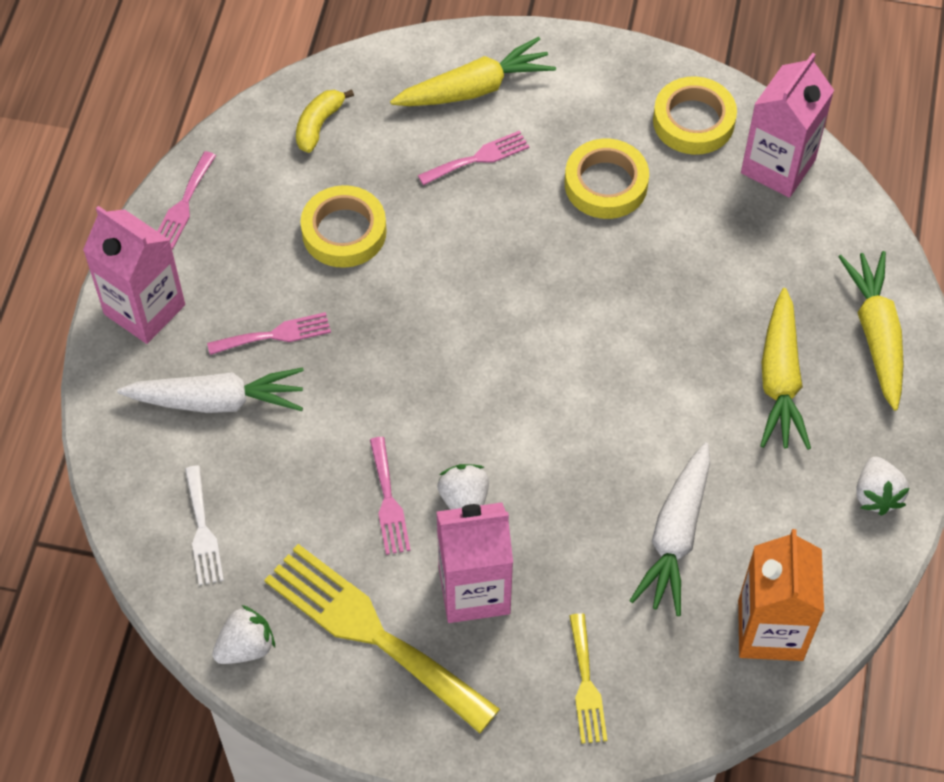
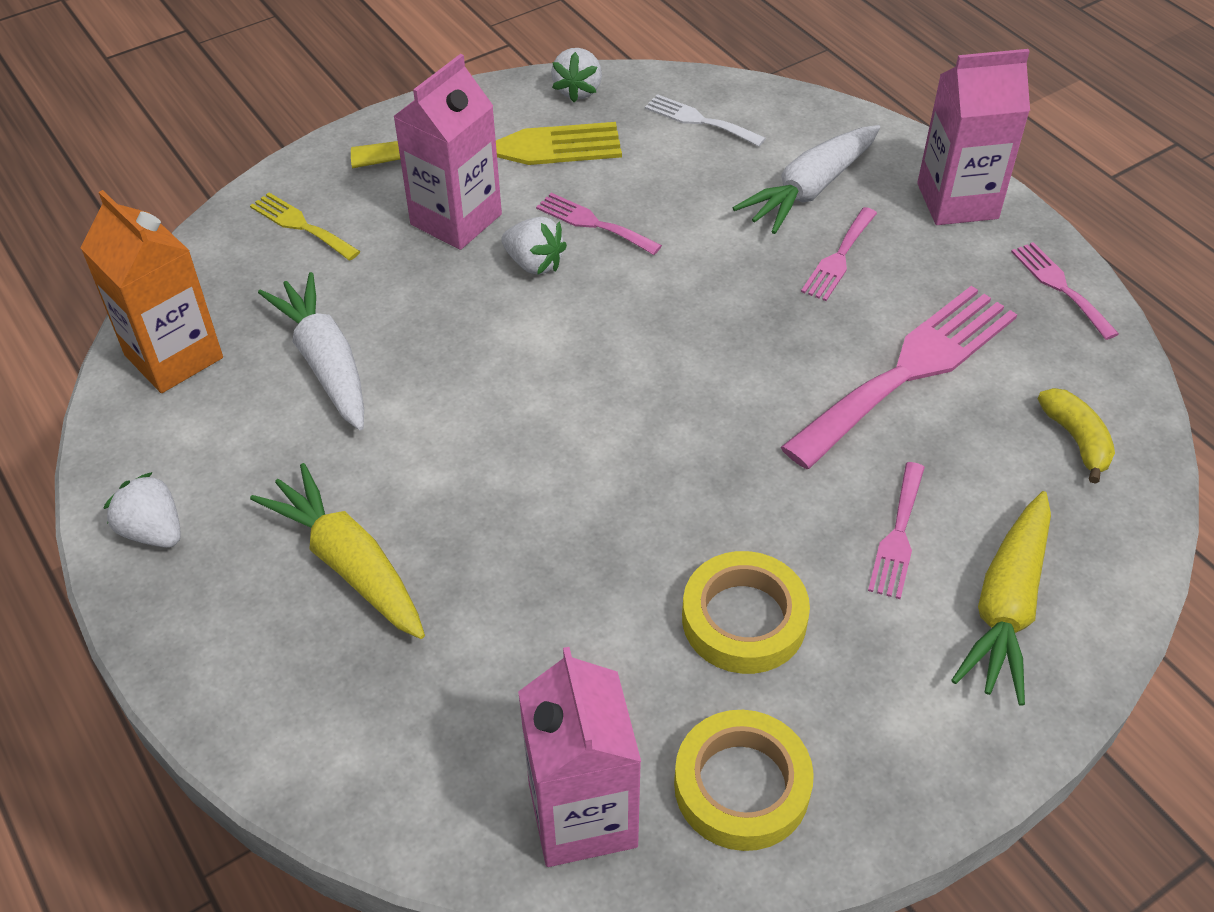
camera: 135 degrees right, 10 degrees down
(344, 232) = (909, 370): yellow tape -> pink fork
(876, 335) = (280, 695): yellow carrot -> none

